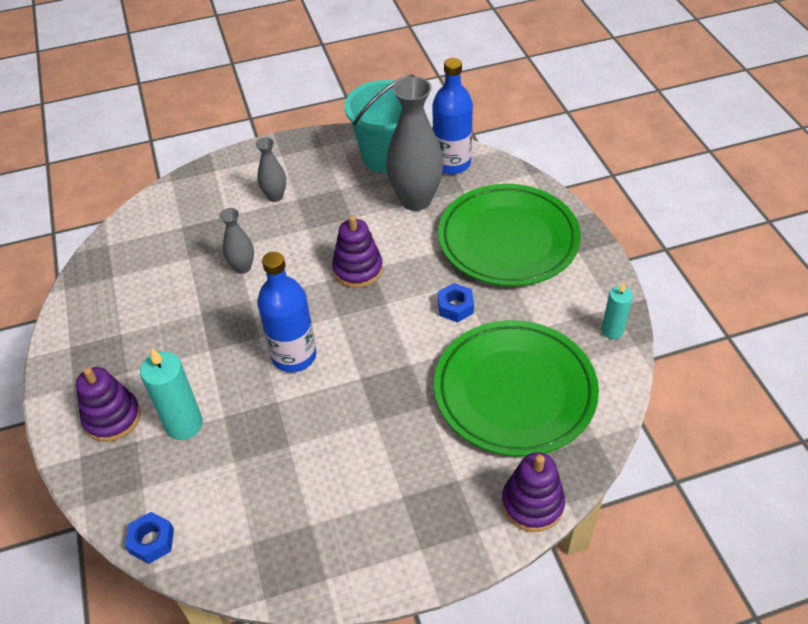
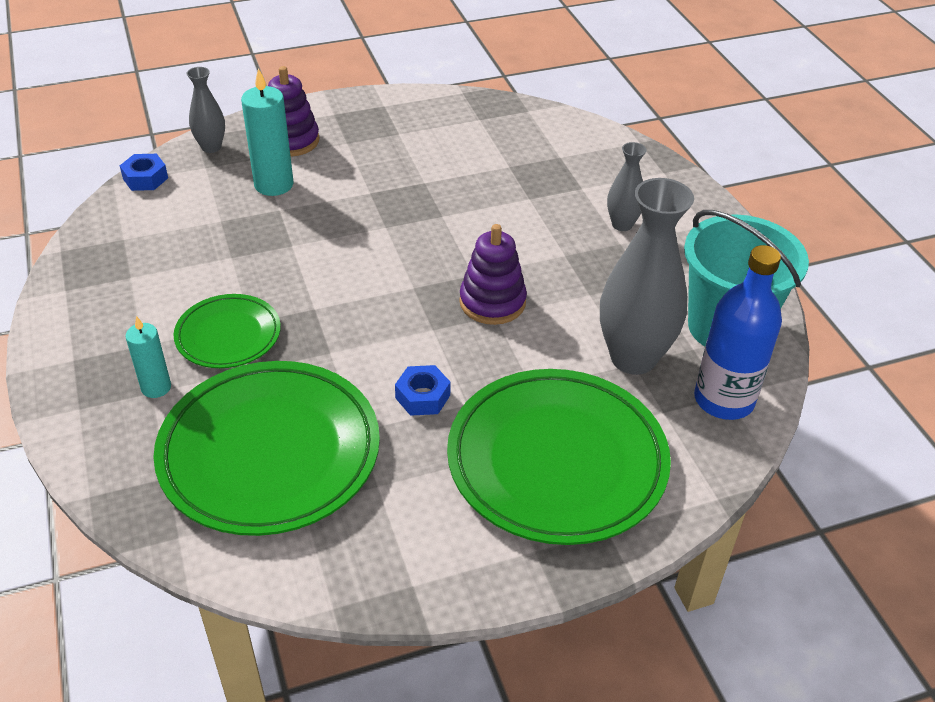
camera: 85 degrees right, 5 degrees down
(242, 267) = (494, 207): grey vase -> grey vase (211, 147)
(294, 356) = (354, 254): blue bottle -> none
(391, 434) = (228, 335): none -> green plate
(532, 503) = (98, 460): purple stacking toy -> none
(612, 331) = (364, 579): turquoise candle -> turquoise candle (156, 387)

